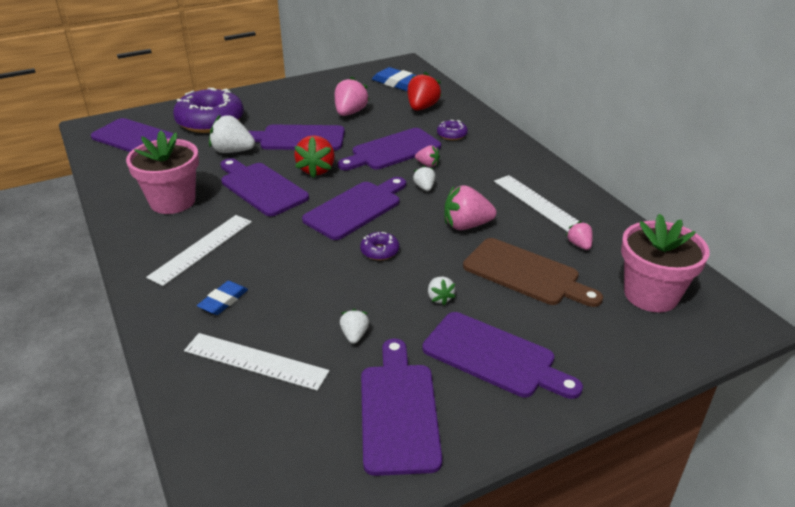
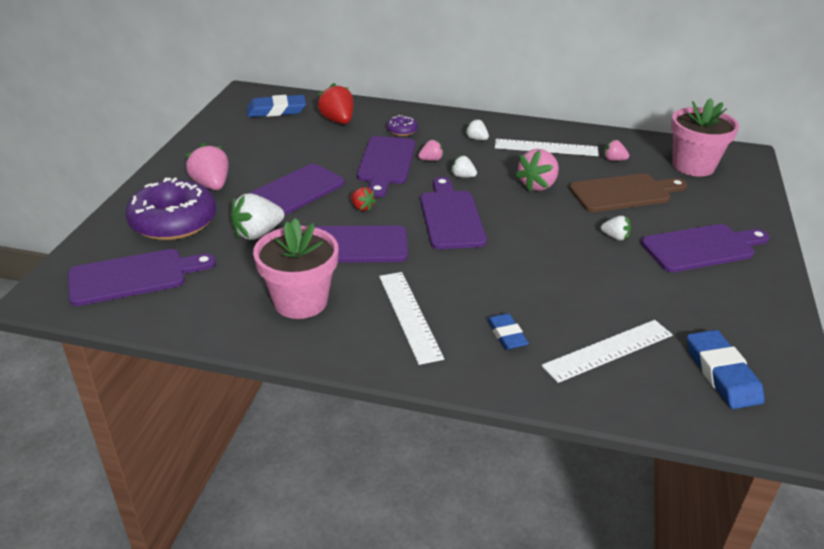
camera: 50 degrees left, 0 degrees up
(289, 444) = (722, 373): none -> blue eraser
(316, 170) = (362, 207): red strawberry -> red strawberry, size x0.55
(350, 113) = (289, 151): pink strawberry -> pink strawberry (211, 185)
(354, 335) = (622, 291): white strawberry -> white strawberry (476, 139)
(379, 251) = (526, 233): purple donut -> none
(399, 411) = (725, 310): purple cutting board -> none

